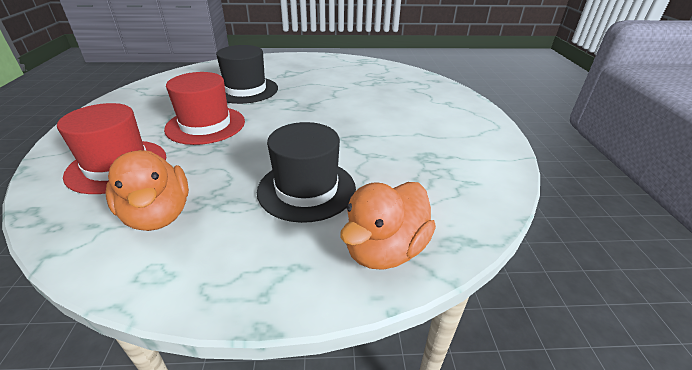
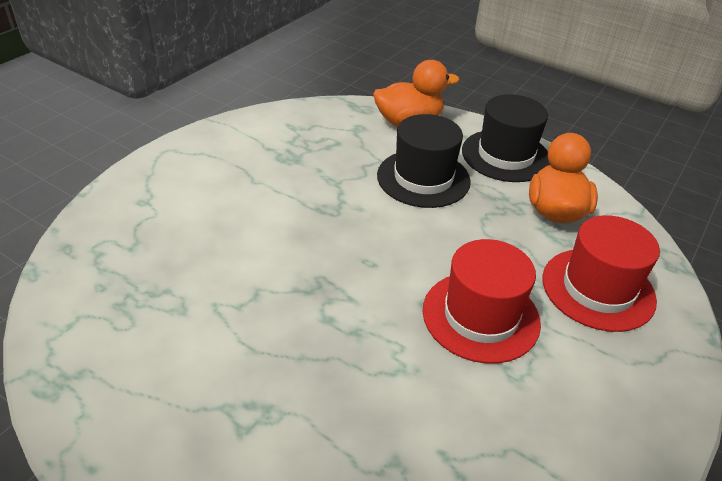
camera: 145 degrees left, 5 degrees up
(245, 90) = (375, 389): black hat -> black hat (505, 155)

